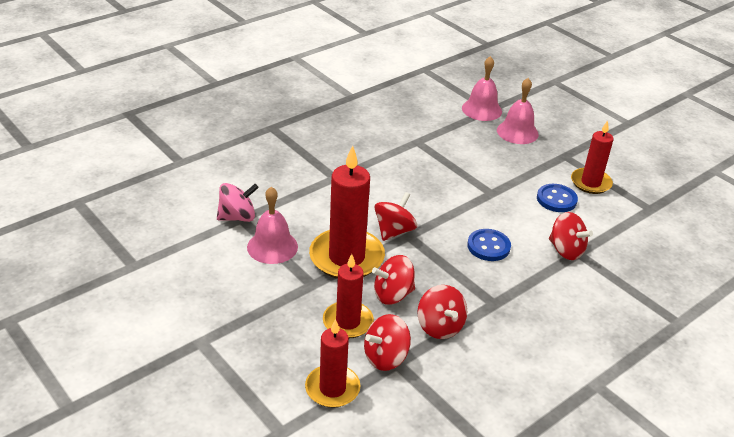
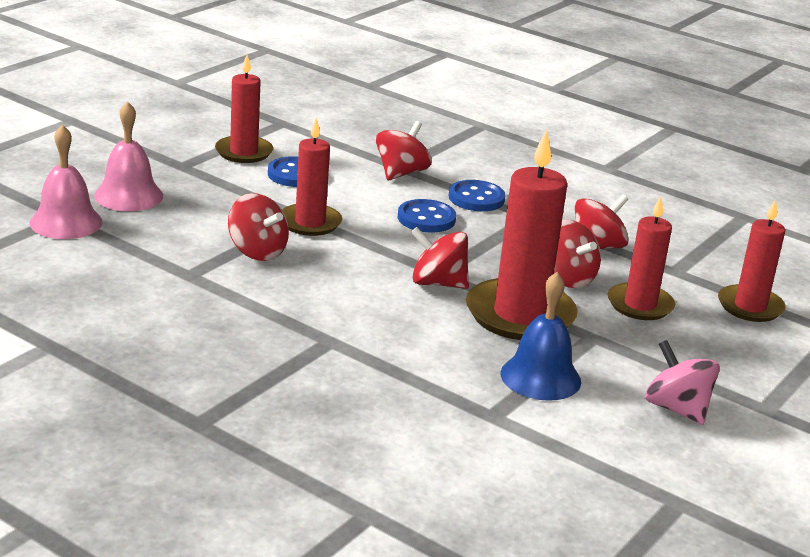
camera: 105 degrees left, 10 degrees down
(237, 217) = (493, 419): pink spinning top -> pink spinning top (676, 409)
(272, 246) = (540, 377): pink bell -> blue bell
(385, 357) = (674, 277): red spinning top -> red spinning top (257, 251)
(481, 193) = (310, 223): none -> red candle
(524, 280) = (476, 198): none -> blue button

